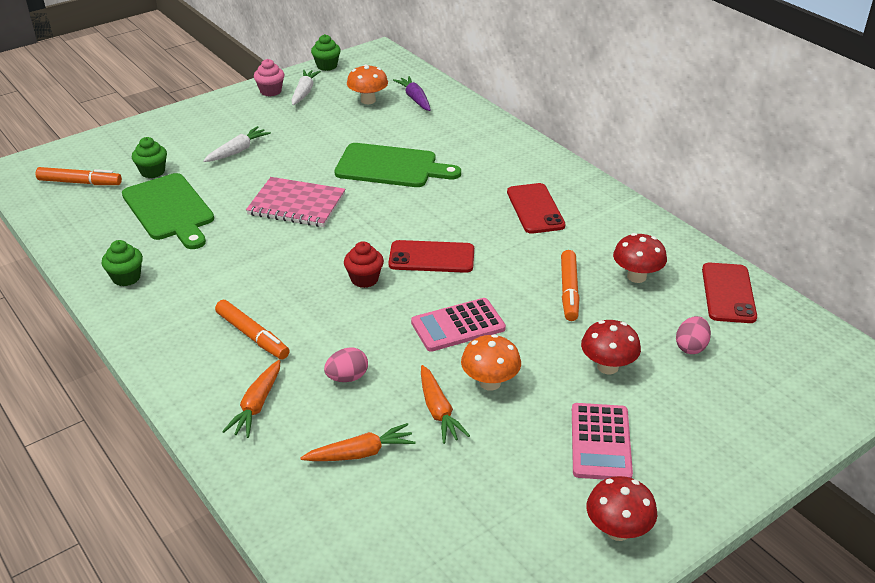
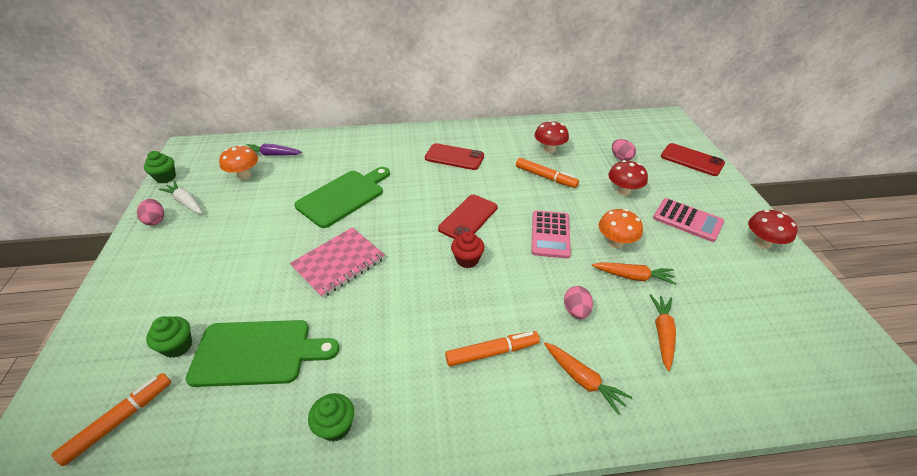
camera: 60 degrees left, 5 degrees up
(238, 151) = (219, 272): white carrot -> none
(270, 91) = (155, 220): pink cupcake -> pink egg
(728, 293) = (583, 129): red phone -> red phone (692, 160)

